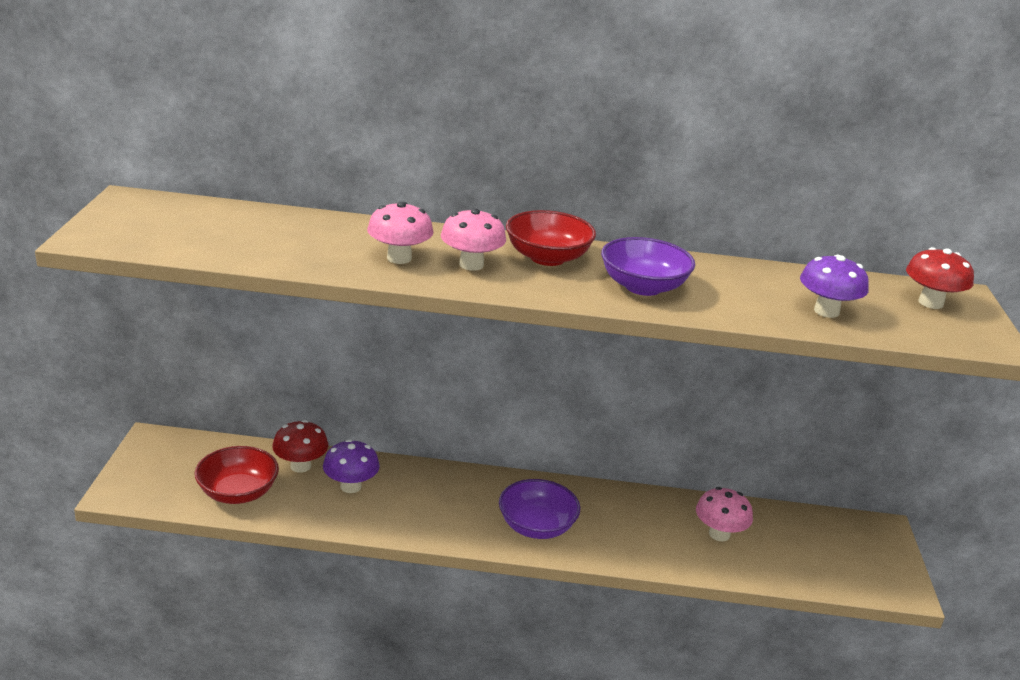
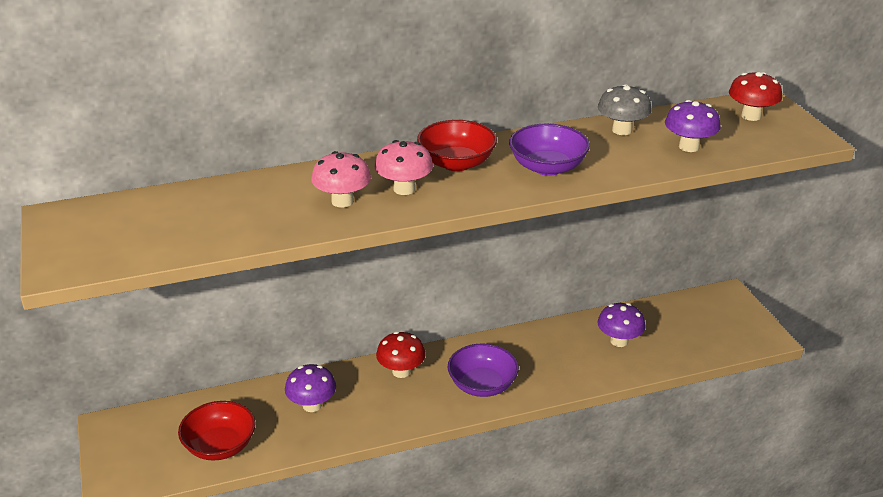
camera: 20 degrees left, 5 degrees up
(300, 466) = (257, 402): red mushroom -> red mushroom (401, 371)
(719, 534) = (619, 341): pink mushroom -> purple mushroom
(759, 276) = (622, 130): none -> grey mushroom

